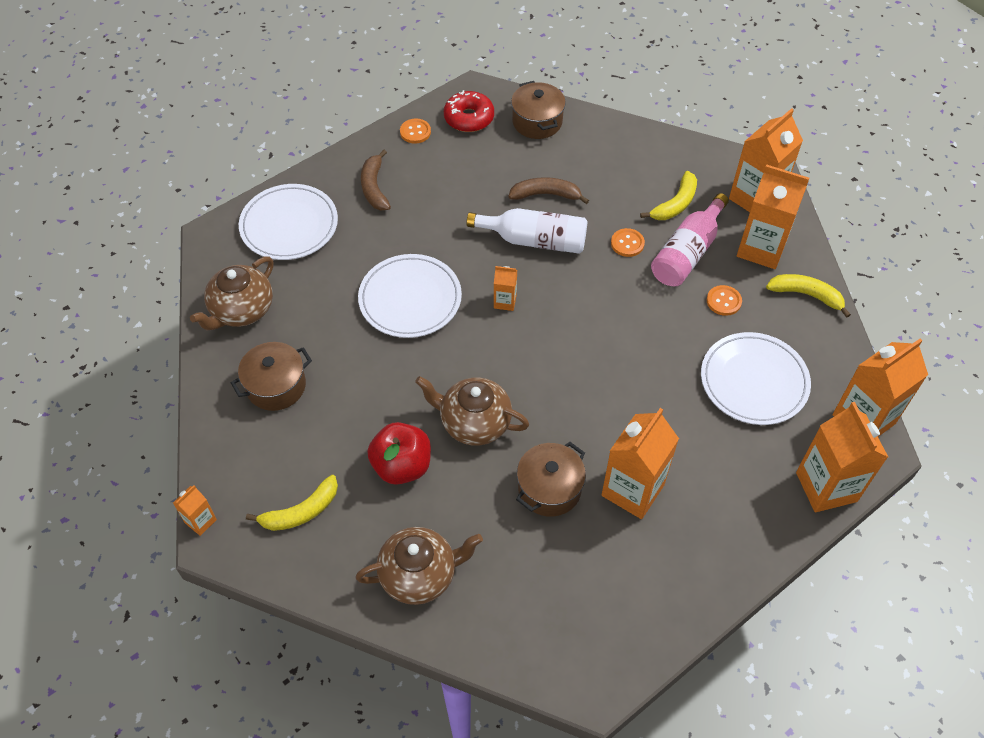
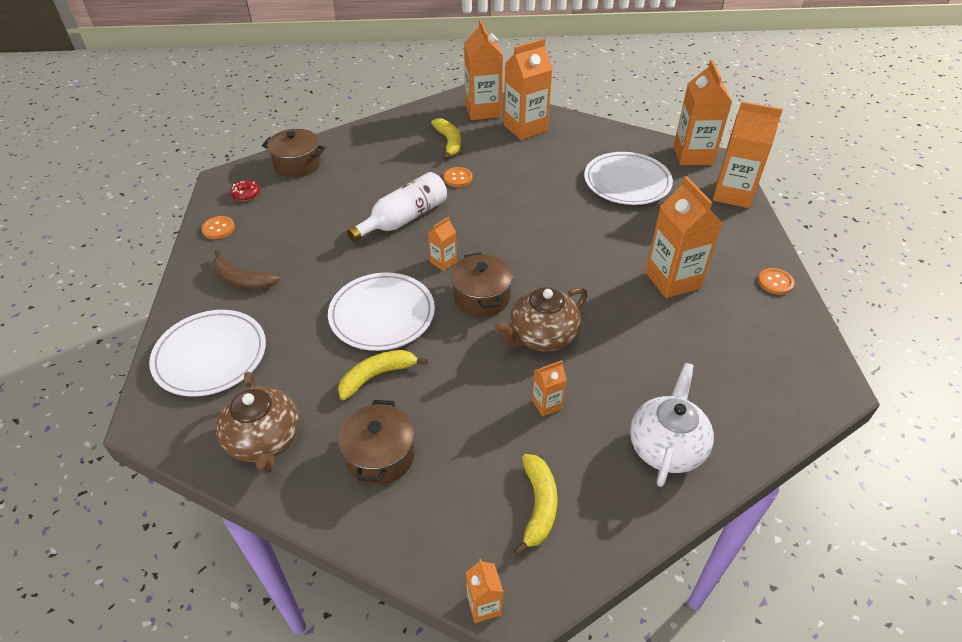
camera: 55 degrees left, 10 degrees down
(402, 466) = (547, 404): red apple -> orange carton
(419, 574) = (666, 447): brown teapot -> white teapot
(469, 118) = (246, 194): red donut -> red donut, size x0.58
(546, 195) = (369, 193): brown banana -> none
(549, 489) = (639, 323): brown pot -> brown pot (482, 297)
(687, 253) = (495, 157): pink bottle -> none
(723, 301) = (551, 162): orange button -> orange button (775, 282)
(806, 295) = (579, 129): yellow banana -> yellow banana (377, 376)

